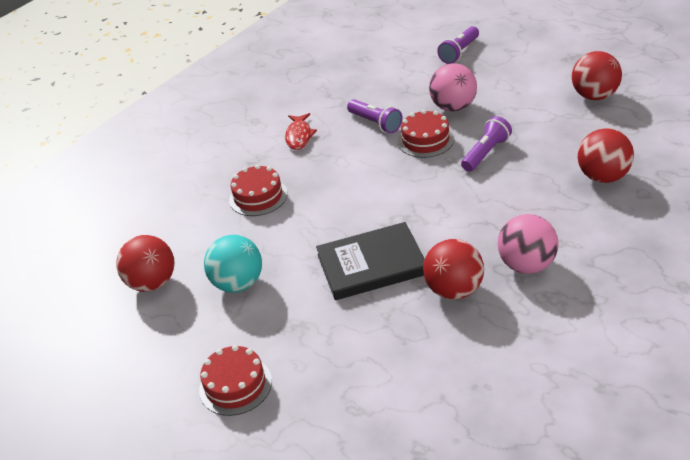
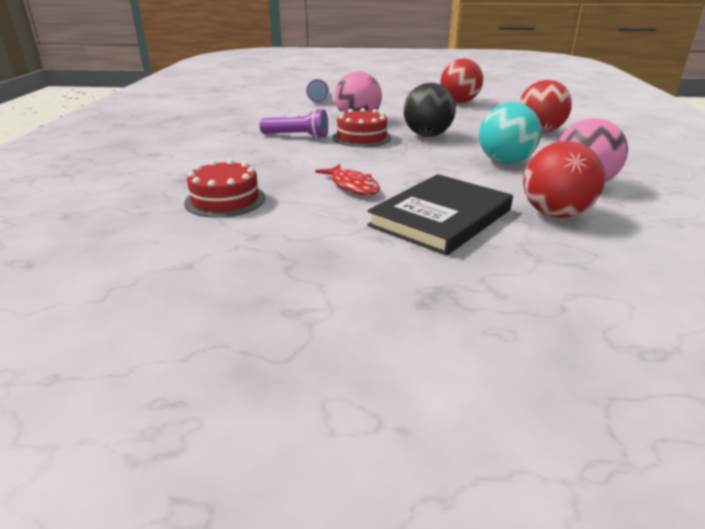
camera: 40 degrees left, 10 degrees down
(152, 283) = (142, 316): red ball -> none
(235, 385) = (449, 397): red cake -> none
(238, 284) = (294, 277): turquoise ball -> turquoise ball (505, 162)
(299, 136) = (222, 154): red fish -> red fish (352, 186)
(486, 153) = (427, 135): purple flashlight -> black ball

